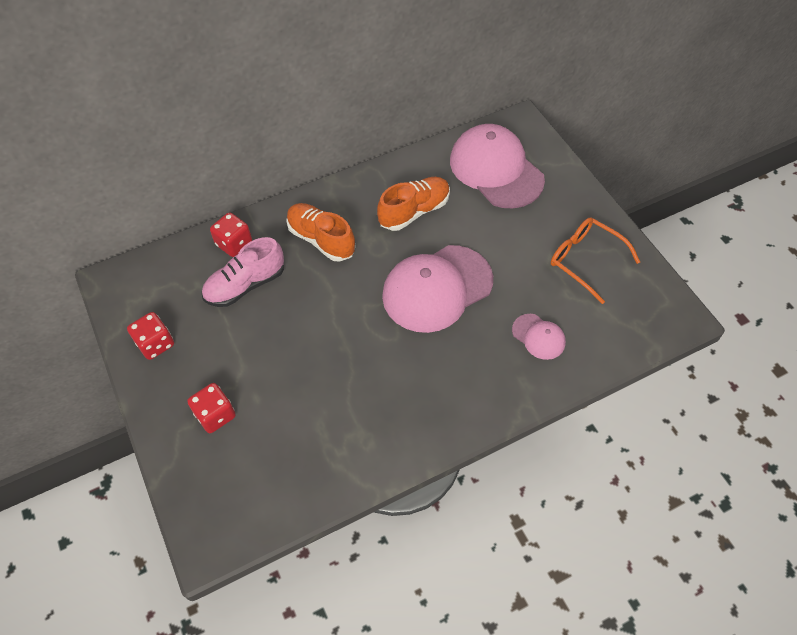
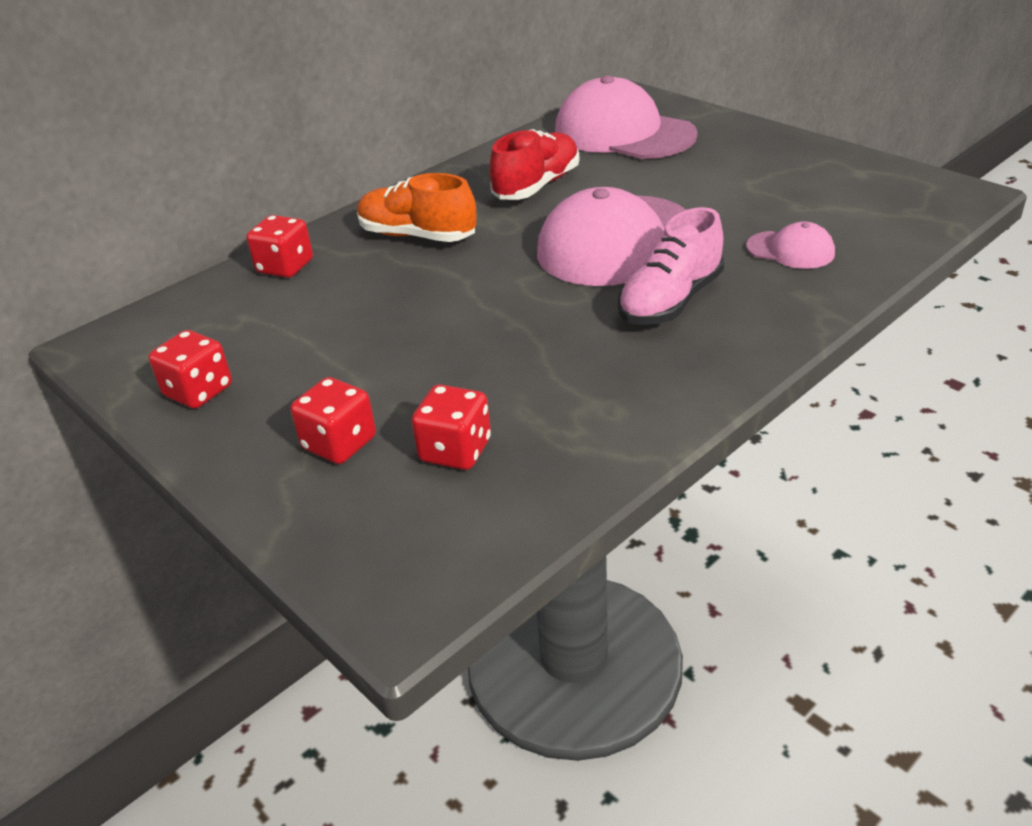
camera: 15 degrees left, 20 degrees down
(245, 285) = (323, 300): pink shoe -> pink shoe (671, 301)
(272, 443) = (455, 451): none -> red dice
(414, 211) = (537, 186): orange shoe -> red shoe
(586, 261) = (799, 176): orange glasses -> none

